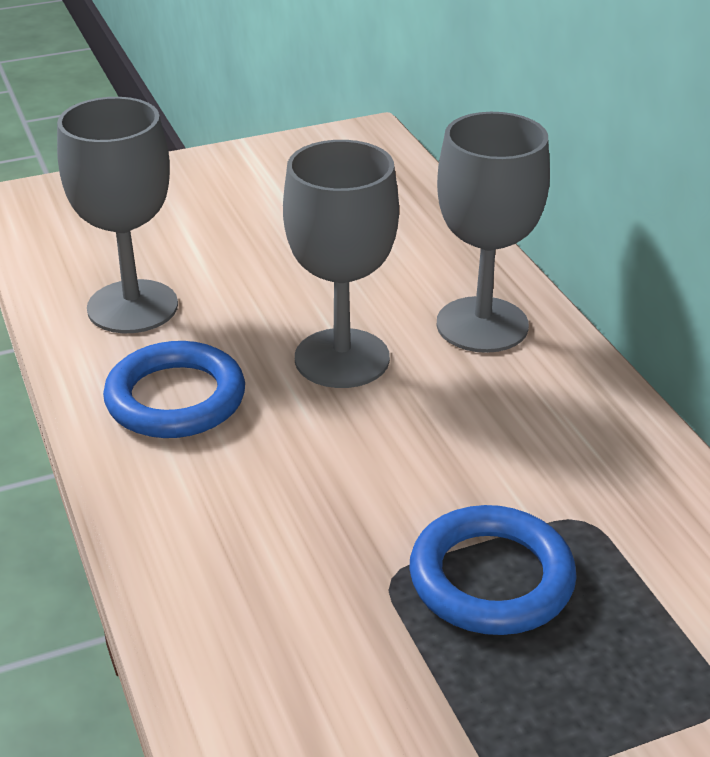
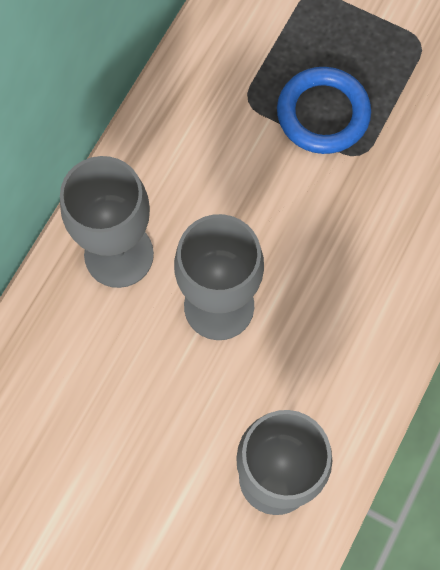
camera: 130 degrees left, 35 degrees up
(175, 398) = (333, 364): blue ring -> none

